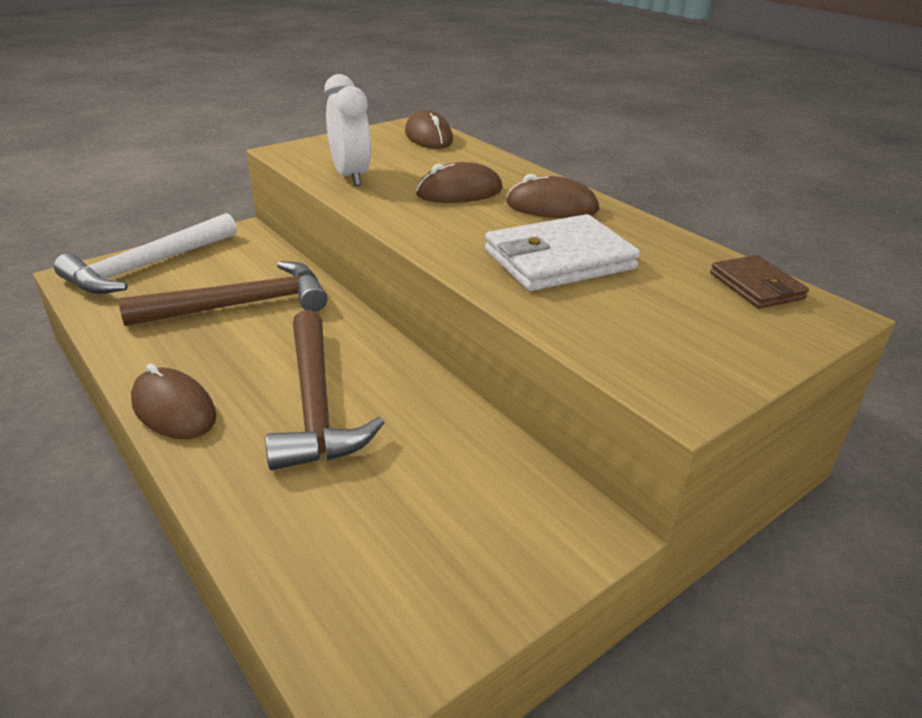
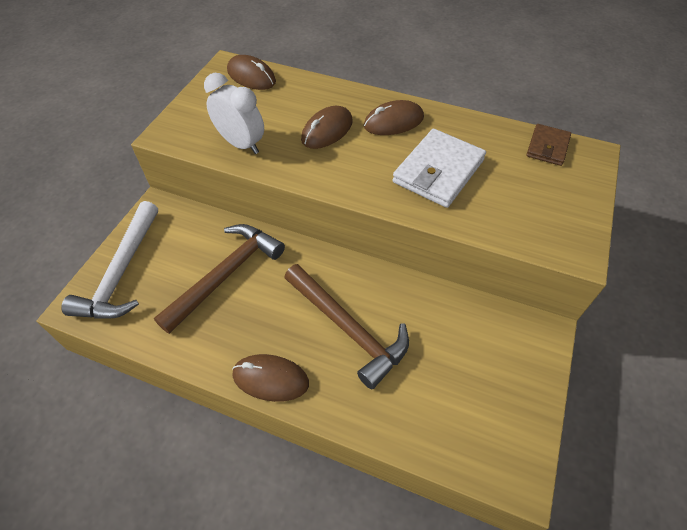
camera: 30 degrees left, 20 degrees up
(756, 286) = (547, 147): brown wallet -> brown wallet turned 75 degrees clockwise

